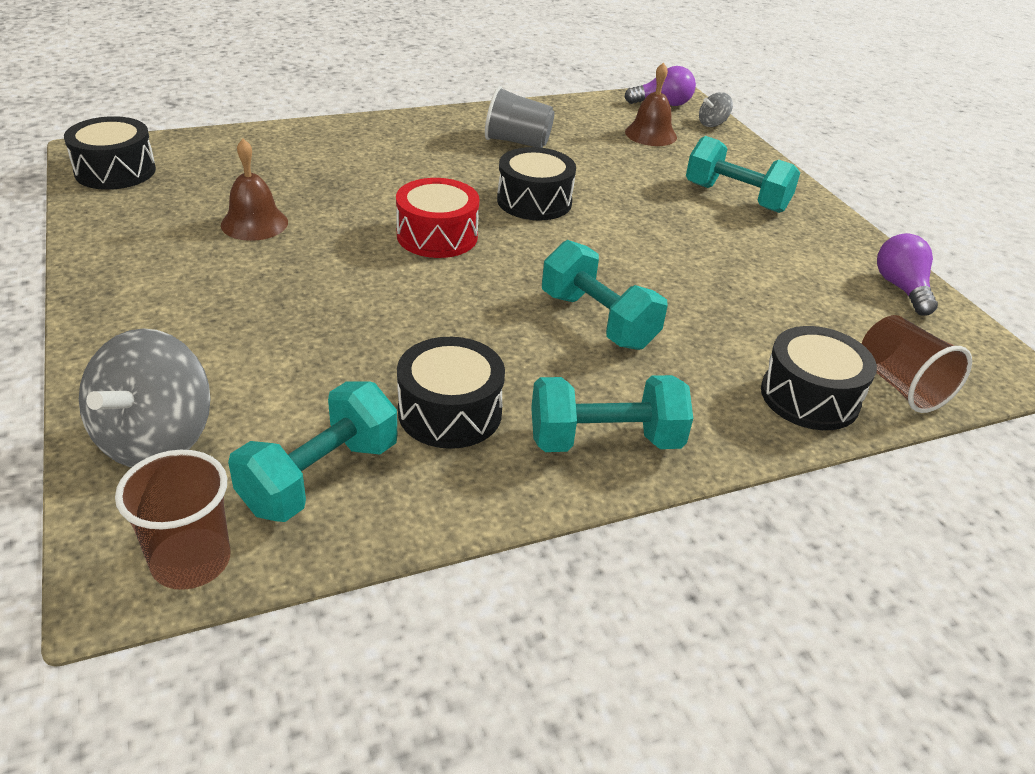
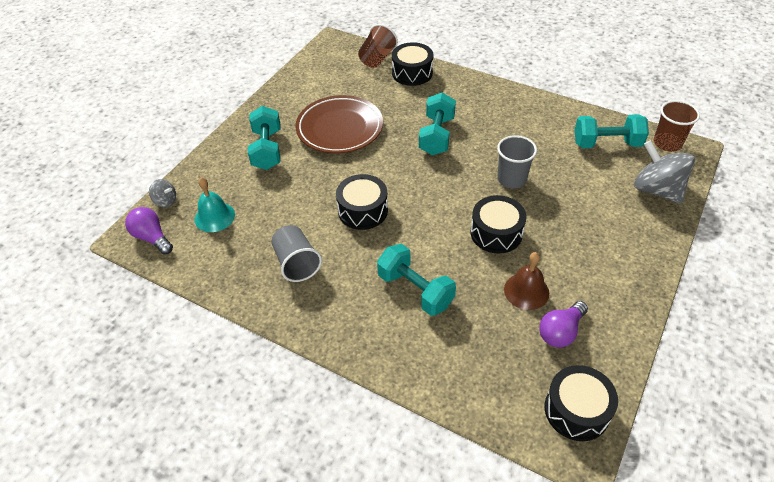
camera: 125 degrees left, 10 degrees up
(156, 439) = (657, 190): grey spinning top -> grey spinning top turned 105 degrees counterclockwise
(413, 323) = (511, 179): none -> grey cup
(437, 236) = (442, 219): red drum -> none
(450, 412) = (539, 138): black drum -> black drum (496, 233)
(605, 440) = (499, 101): turquoise dumbbell -> turquoise dumbbell (415, 290)
(650, 134) = (214, 217): brown bell -> turquoise bell
(721, 259) = (339, 128): none -> brown plate
(901, 288) = (301, 77): purple light bulb -> purple light bulb (560, 332)

